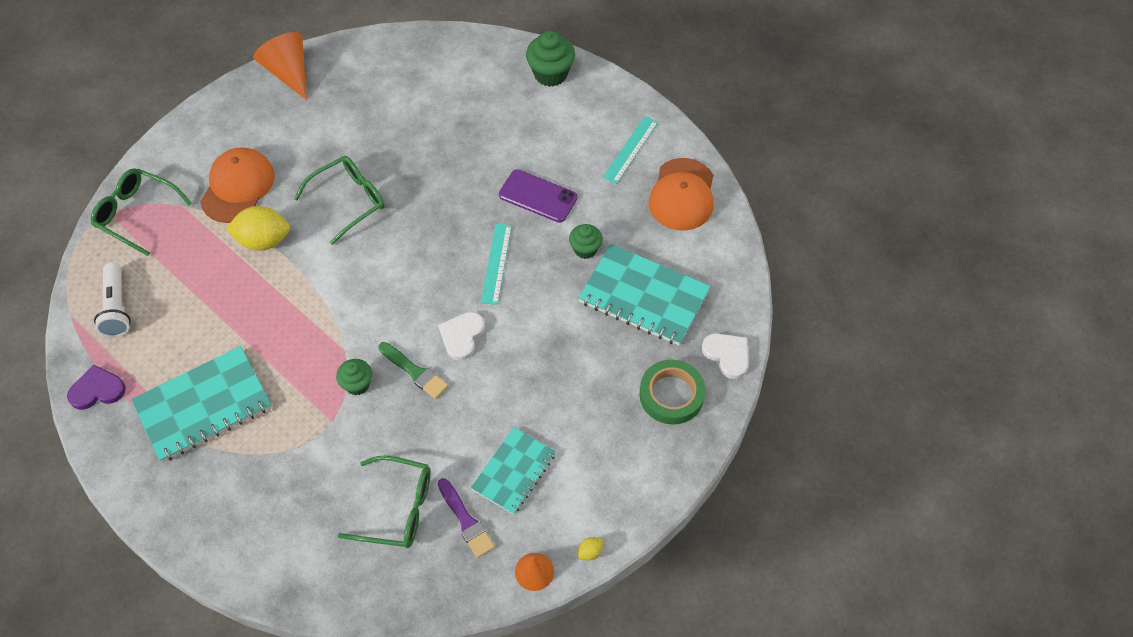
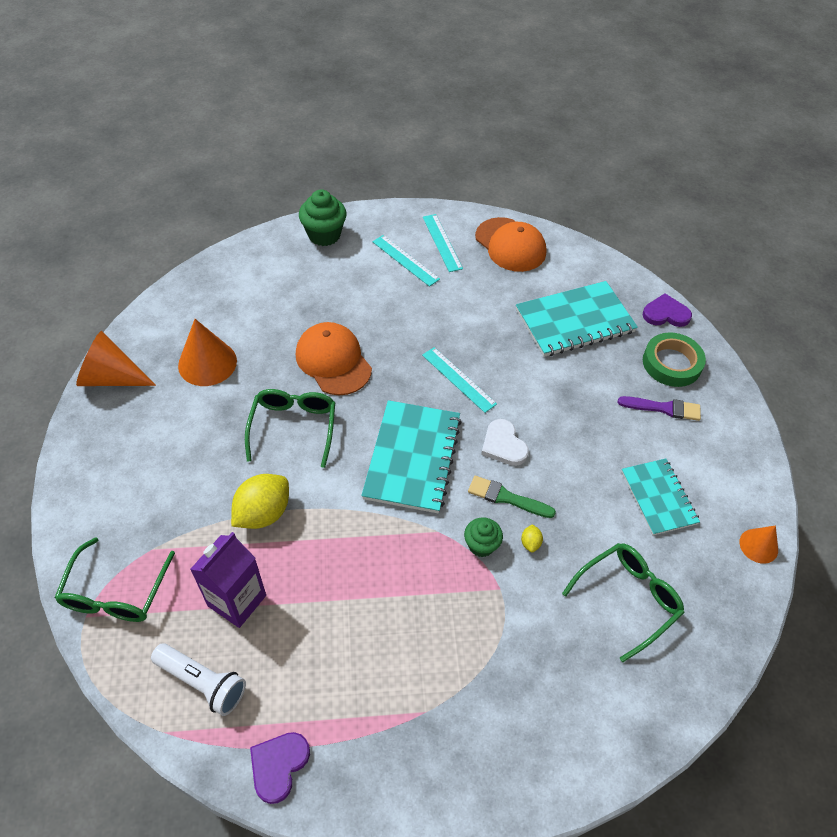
camera: 50 degrees left, 5 degrees down
(136, 214) = (116, 592): green glasses -> green glasses turned 60 degrees counterclockwise
(187, 279) = (237, 600): none -> purple carton
(203, 406) = (389, 680): turquoise notebook -> turquoise notebook (412, 458)
(237, 187) = (184, 493): orange cap -> orange cap (333, 361)
(354, 110) = (207, 363): none -> orange cone
(414, 372) = (507, 498): green brush -> green brush turned 150 degrees counterclockwise
(466, 520) = (677, 559): purple brush -> purple brush (663, 408)
(538, 196) = (424, 315): purple phone -> none
(583, 142) = (405, 260): none -> turquoise ruler
(585, 249) = (501, 323): green cupcake -> none
(590, 552) = (767, 499): yellow lemon -> yellow lemon (530, 543)
(727, 355) = (665, 314): white heart -> purple heart

